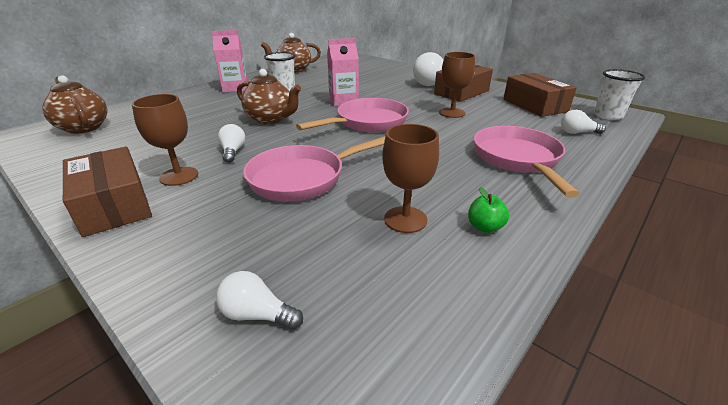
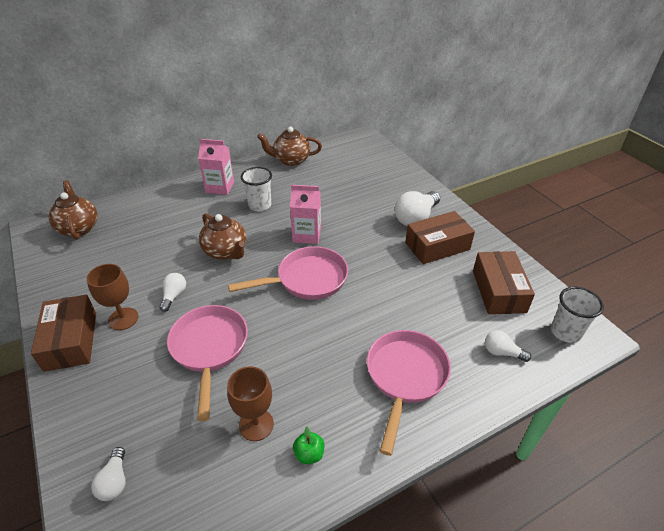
camera: 20 degrees right, 10 degrees up
(257, 314) = (115, 481): white light bulb -> white light bulb turned 135 degrees counterclockwise
(303, 178) = (209, 348): pink pan -> pink pan turned 90 degrees clockwise
(452, 113) = (399, 283): brown goblet -> none

